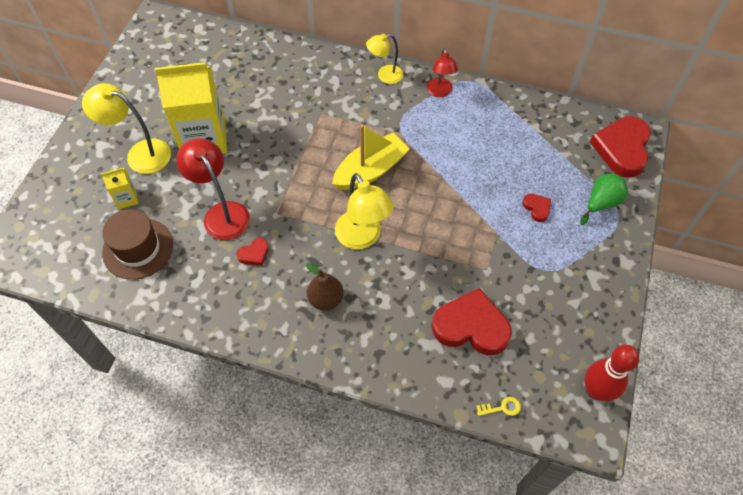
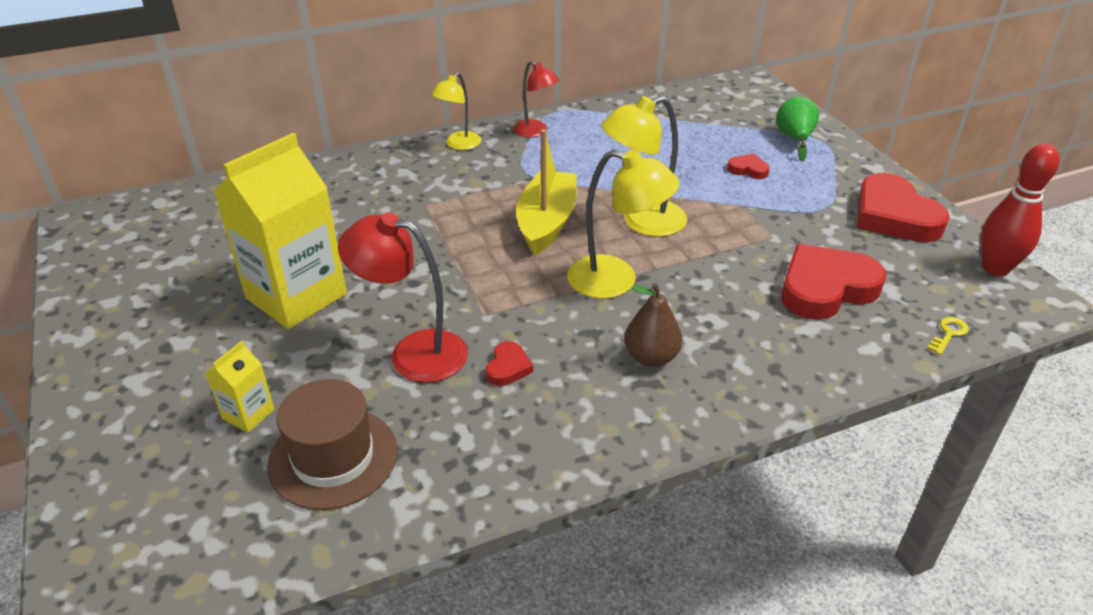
camera: 40 degrees left, 20 degrees down
(140, 154) = (214, 357): yellow lamp -> yellow lamp (642, 222)
(622, 149) = (755, 98): red heart -> red heart (894, 216)

